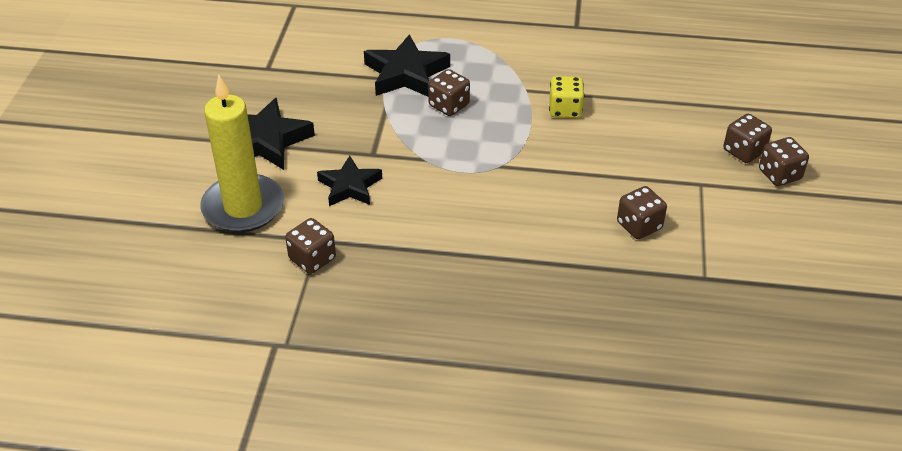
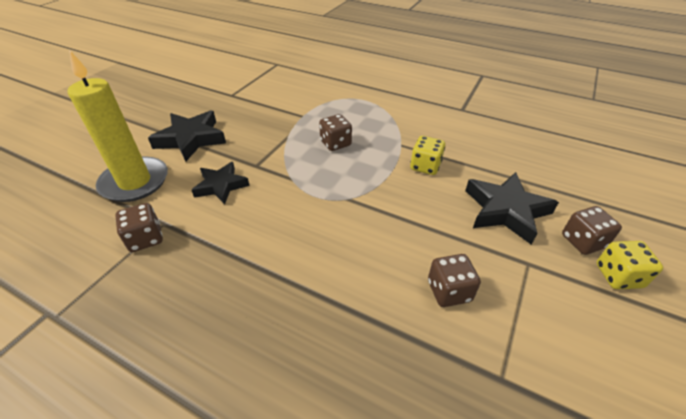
camera: 20 degrees right, 0 degrees up
(406, 74) = (319, 116): black star -> black star (506, 210)
(779, 174) = (618, 276): brown dice -> yellow dice

